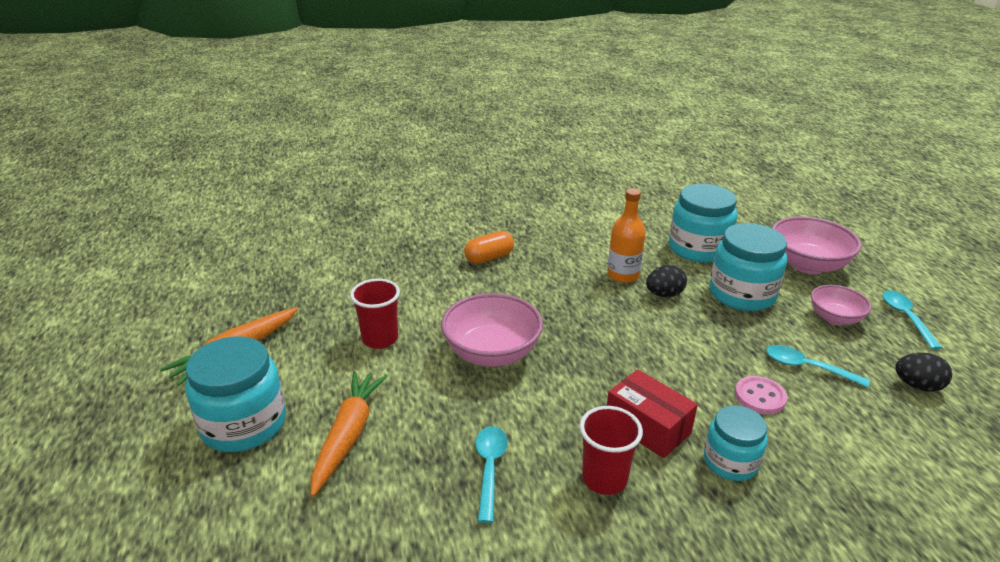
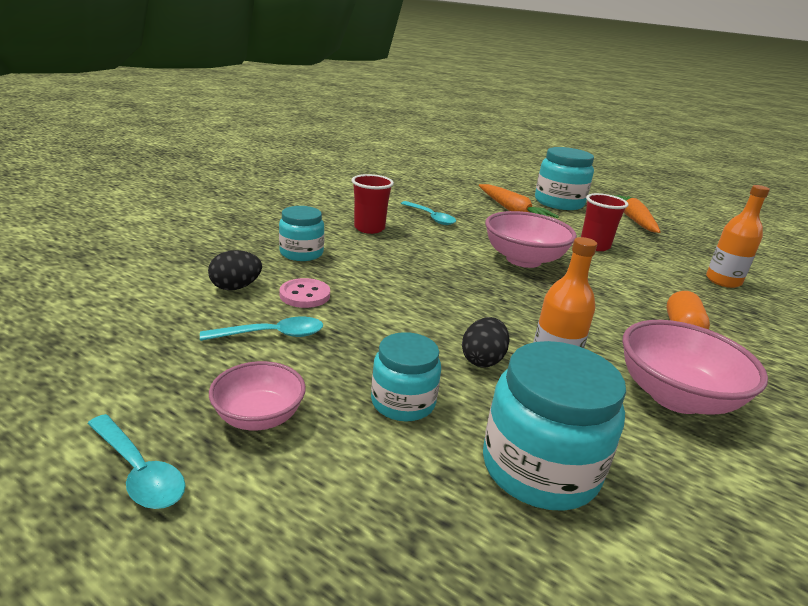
camera: 135 degrees right, 5 degrees down
(360, 266) = (723, 281): none -> orange bottle
(647, 427) = (371, 254): red box -> none
(742, 294) = (403, 402): turquoise jar -> turquoise jar, size x0.62
(807, 265) = (348, 531): pink bowl -> pink bowl (675, 397)
(917, 386) = (138, 358): black egg -> black egg (236, 287)

